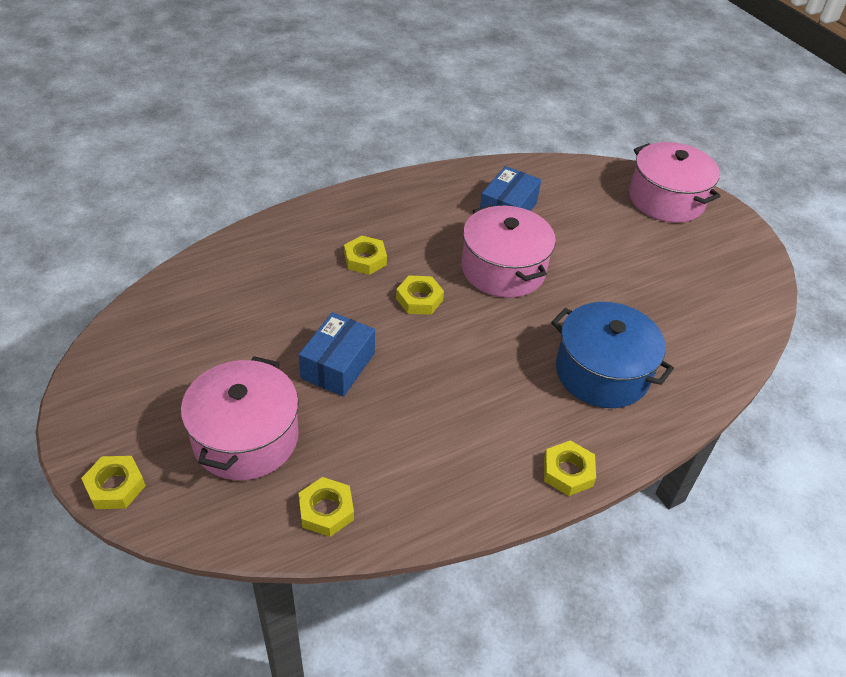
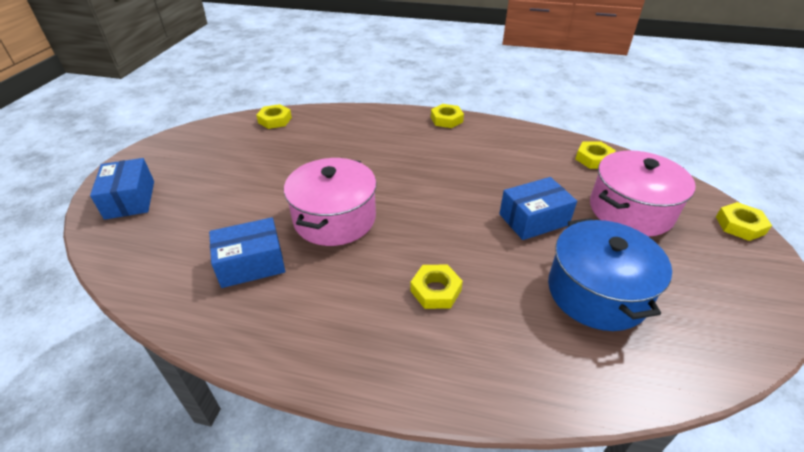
camera: 135 degrees left, 5 degrees down
(419, 299) = (426, 231): yellow nut -> yellow nut (275, 120)
(602, 372) = (368, 140): blue pot -> blue pot (596, 292)
(666, 199) = (130, 199): pink pot -> blue box

